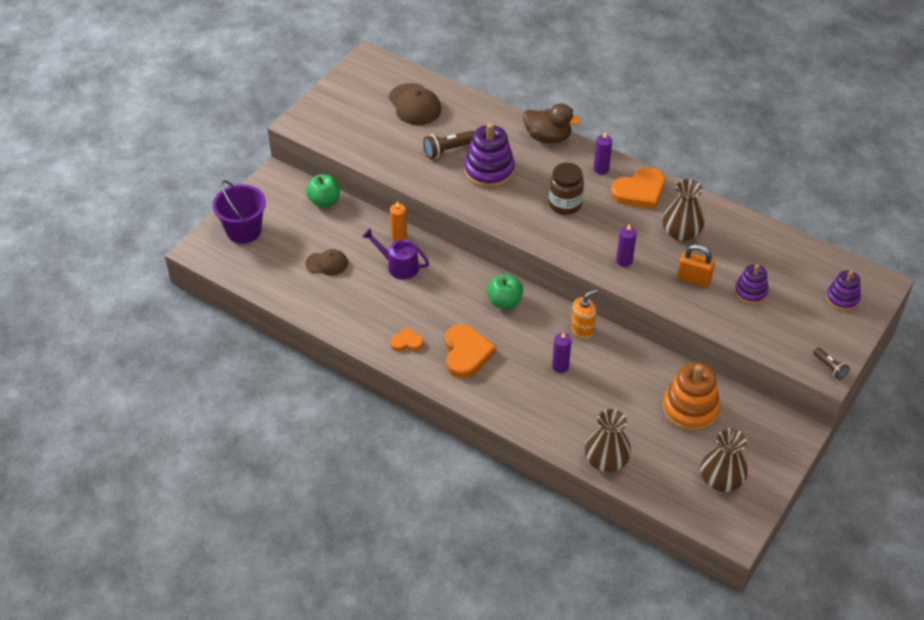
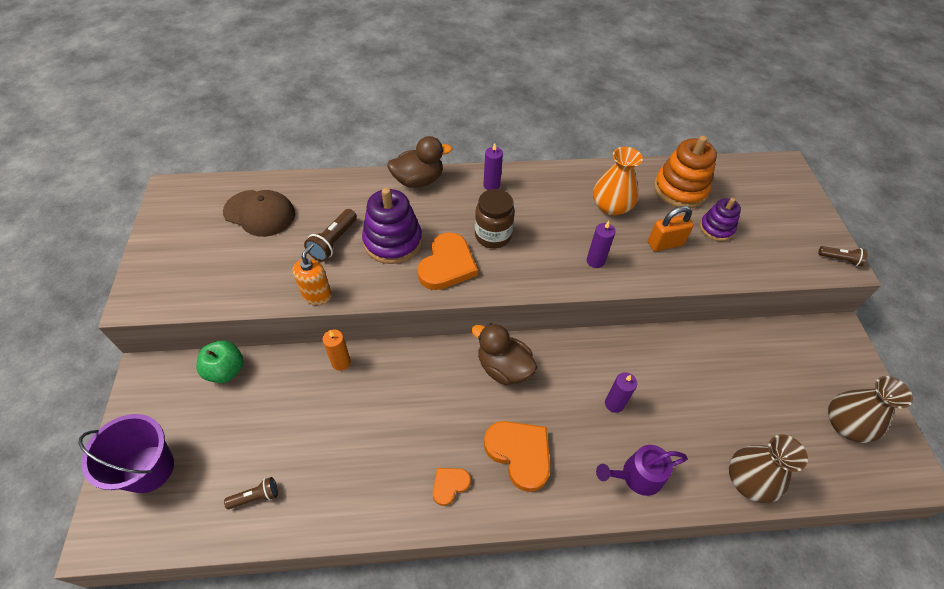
camera: 40 degrees left, 5 degrees up
(291, 279) = (255, 497): none -> brown flashlight
(327, 263) = (285, 446): brown cap -> none
(399, 266) = (367, 396): purple watering can -> purple watering can (637, 476)
(504, 301) = (503, 368): green apple -> brown duck
(582, 330) = (596, 351): orange soap dispenser -> orange soap dispenser (317, 295)
(639, 191) = (542, 188): orange heart -> orange heart (447, 265)
(681, 232) = (611, 206): brown vase -> orange vase
(690, 409) = (751, 369): orange stacking toy -> orange stacking toy (680, 189)
(842, 298) = (778, 194): purple stacking toy -> none

